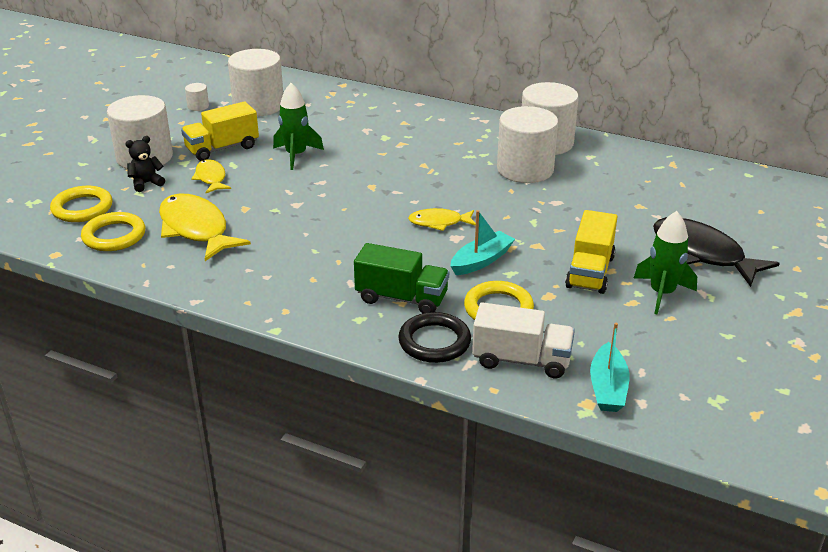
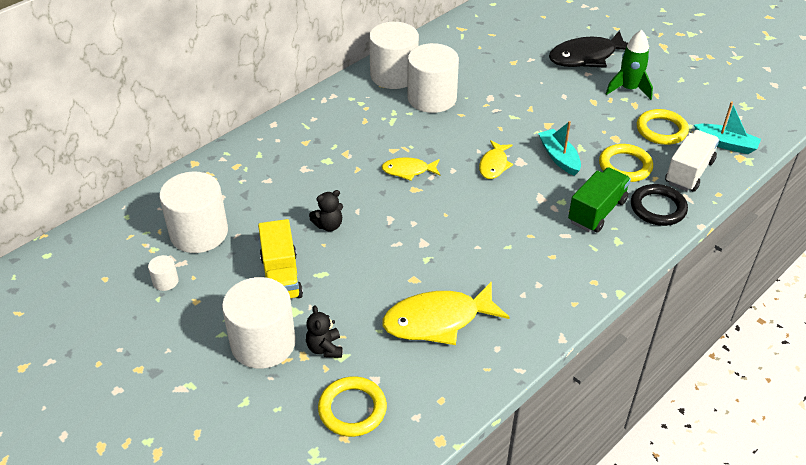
camera: 70 degrees left, 10 degrees up
(114, 236) = (423, 386): yellow ring -> yellow ring (661, 130)
(211, 178) = (341, 295): yellow fish -> yellow fish (408, 171)
(296, 155) = (329, 225): green rocket -> black teddy bear
(590, 272) = (592, 111): yellow truck -> none

